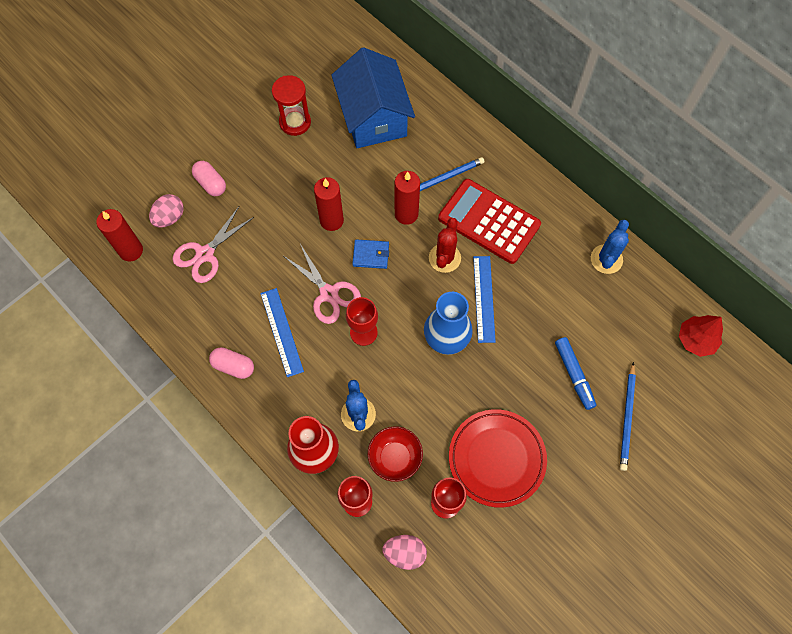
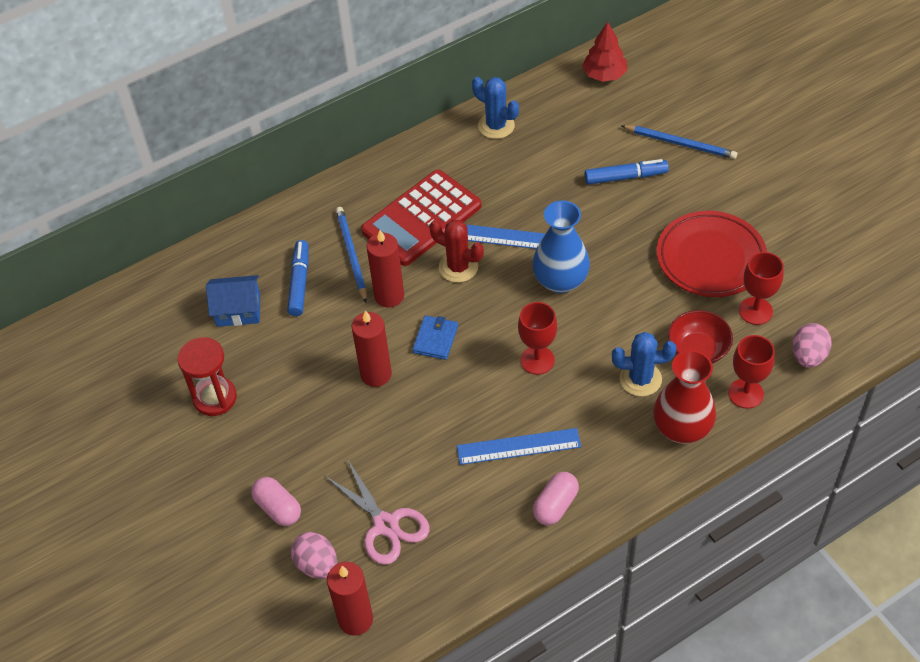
camera: 75 degrees left, 15 degrees down
(211, 183) = (278, 508): pink capsule -> pink capsule turned 75 degrees clockwise
(329, 293) = (477, 390): pink scissors -> none
(373, 117) = (238, 310): blue house -> blue house, size x0.53
(407, 150) = (299, 282): none -> blue marker

